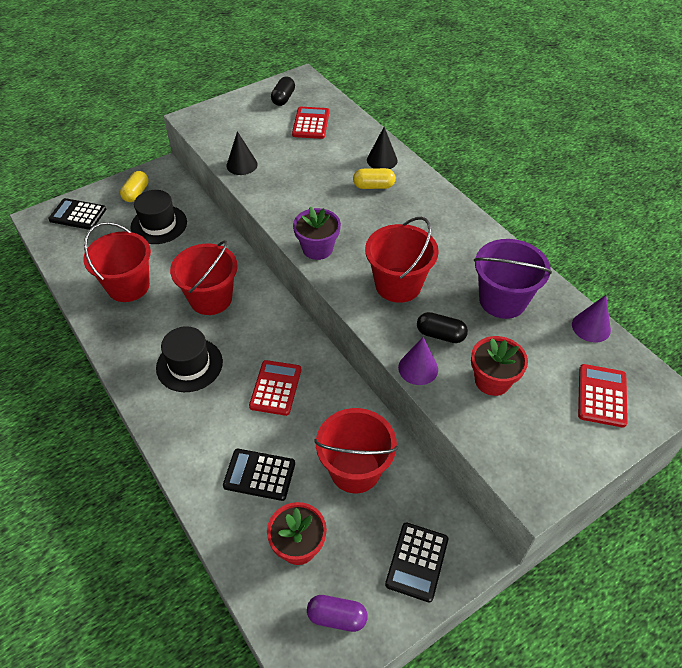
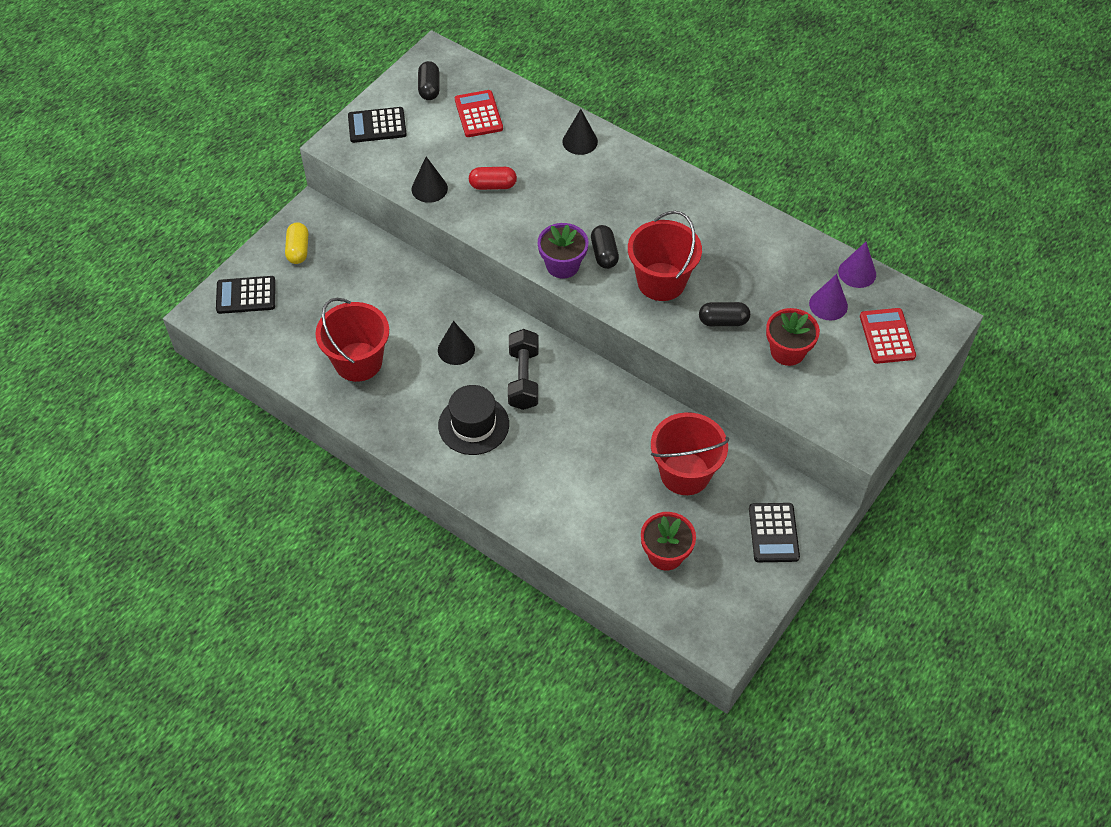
camera: 20 degrees left, 5 degrees up
(159, 224) = (348, 281): black hat -> none
(211, 299) = (456, 349): red bucket -> black cone
(253, 338) = (523, 378): none -> black dumbbell
(259, 475) = (599, 506): black calculator -> black calculator (377, 125)
(275, 388) = (572, 421): red calculator -> none
(293, 175) = (493, 185): none -> red capsule
(337, 617) = (725, 598): purple capsule -> none
(358, 249) = (604, 254): none -> black capsule
(373, 186) = (586, 176): yellow capsule -> none
(418, 368) = (716, 360): purple cone -> purple cone (828, 305)
(502, 300) = (767, 269): purple bucket -> none

